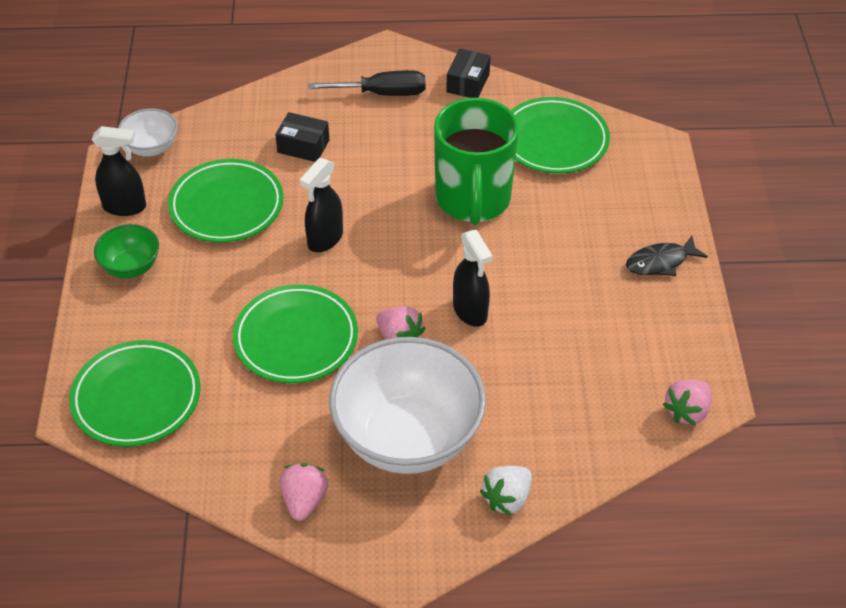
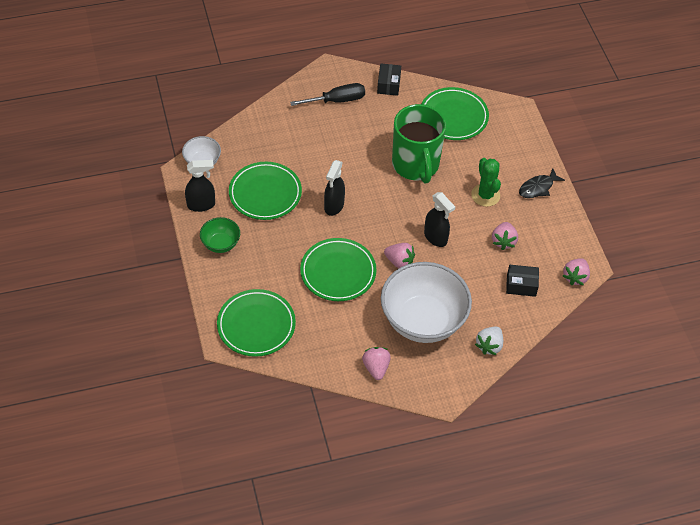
camera: 15 degrees left, 5 degrees up
(303, 146) = (299, 145): black box -> black box (521, 285)
(571, 260) = (485, 195): none -> green cactus
(580, 335) = (503, 241): none -> pink strawberry

